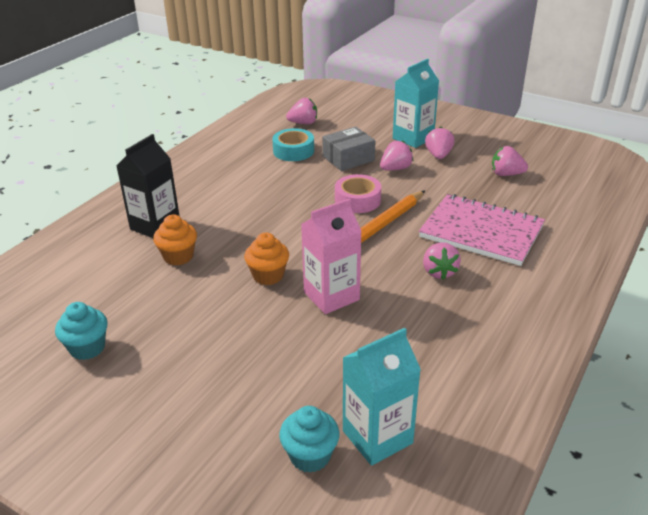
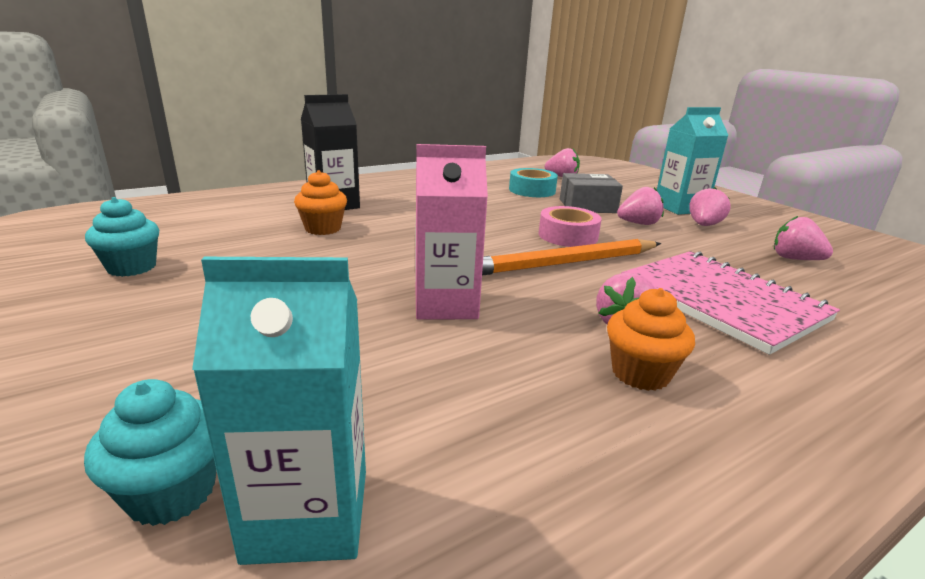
camera: 25 degrees right, 10 degrees down
(268, 276) = (393, 266): orange cupcake -> orange cupcake (640, 373)

